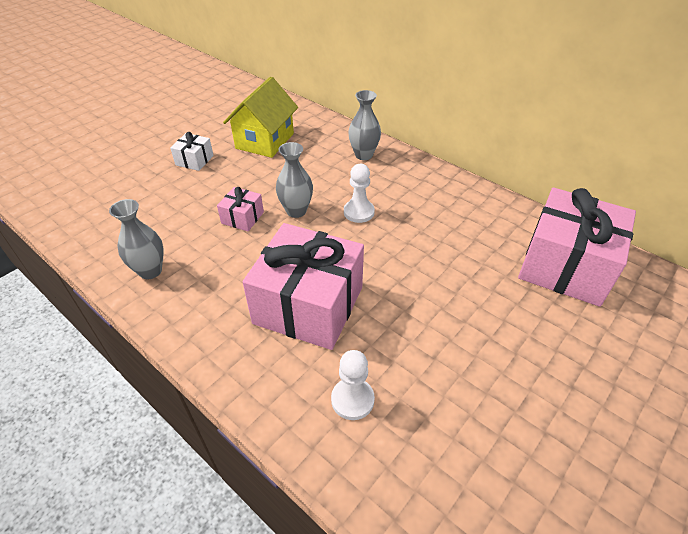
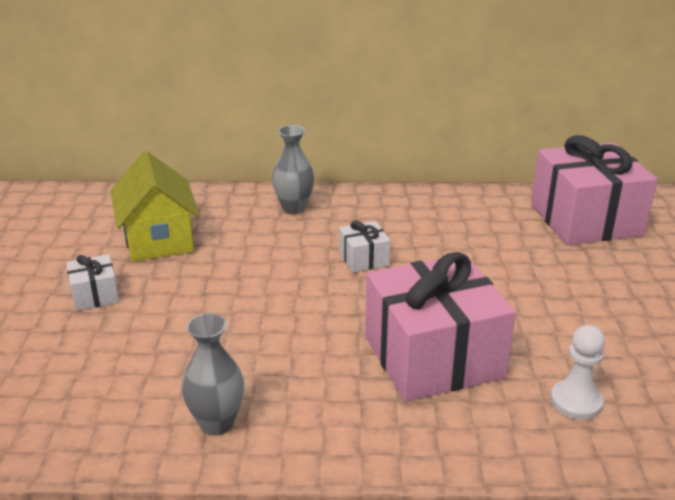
camera: 40 degrees left, 15 degrees down
(242, 218) = (248, 321): pink gift -> none
(296, 211) = (299, 287): grey vase -> none
(359, 212) = (364, 259): white pawn -> white gift

